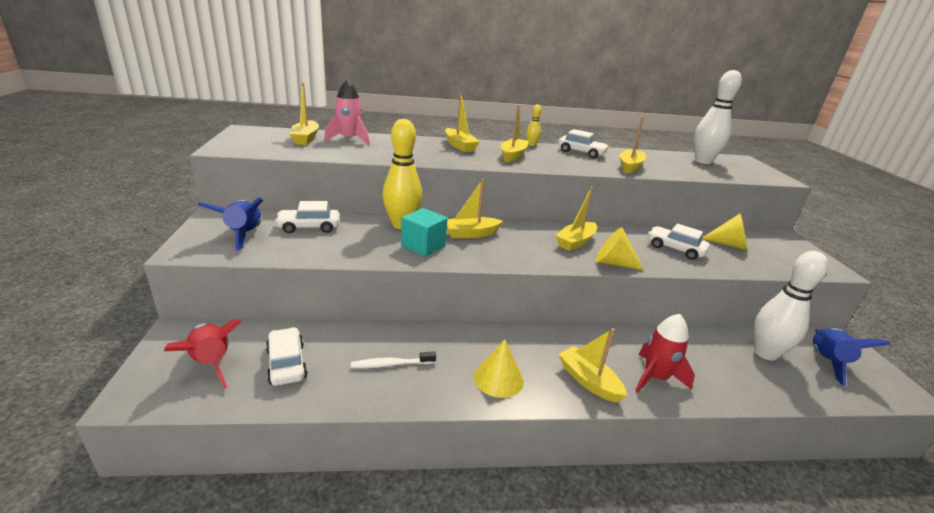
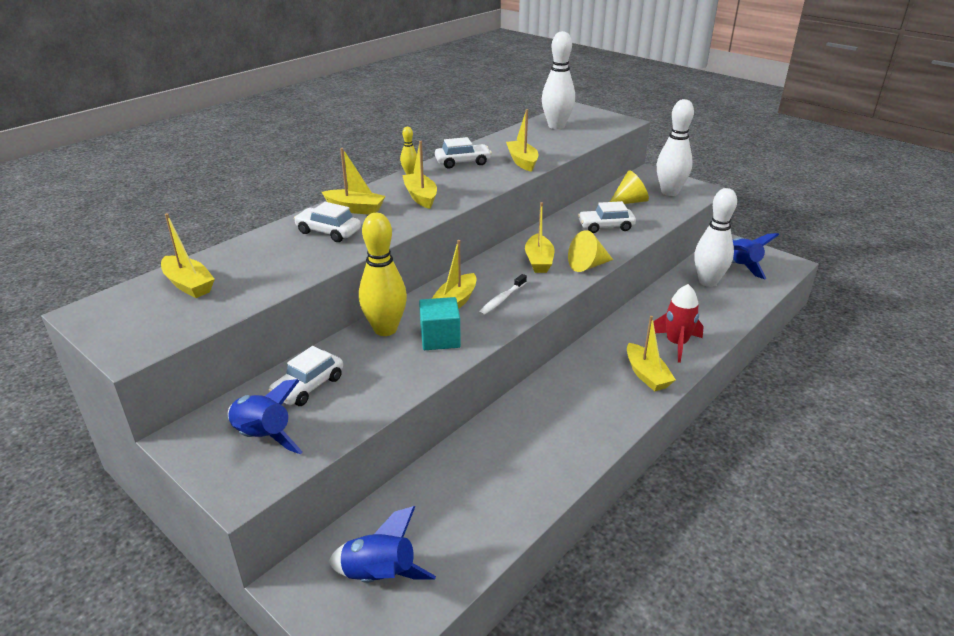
camera: 40 degrees left, 5 degrees up
(211, 363) = (379, 576): red rocket -> blue rocket
(286, 363) = (440, 524): white car -> white car (328, 232)
(349, 140) = (237, 259): pink rocket -> none
(391, 364) = (515, 462): white toothbrush -> white toothbrush (501, 299)
(498, 378) = (596, 415): yellow cone -> none
(588, 381) = (646, 375): yellow boat -> yellow boat turned 120 degrees counterclockwise
(786, 256) = (669, 192): none -> white bowling pin

